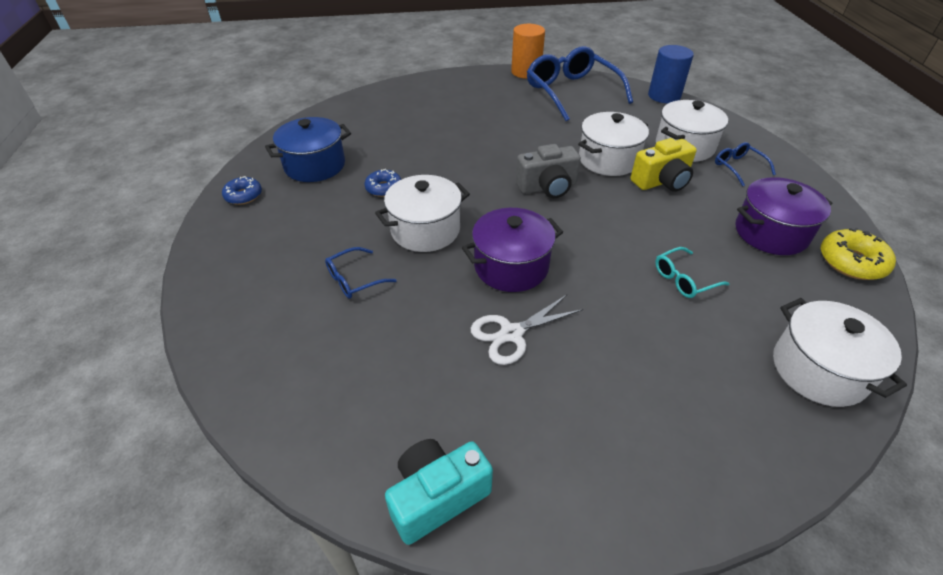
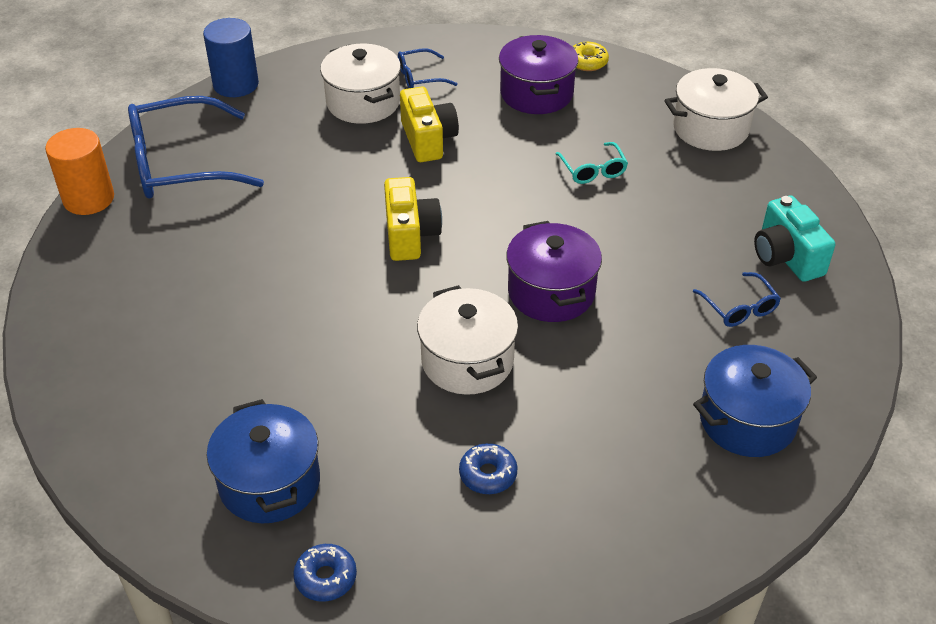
camera: 80 degrees left, 0 degrees up
(354, 279) = (549, 437): blue glasses -> blue glasses (739, 308)
(380, 413) = (747, 420): none -> blue pot
(384, 188) = (360, 398): blue donut -> blue donut (488, 474)
(437, 496) = (833, 385): turquoise camera -> turquoise camera (786, 257)
(511, 334) = (652, 308): white scissors -> none
(547, 187) = (410, 235): grey camera -> yellow camera
(608, 160) = (368, 170): white pot -> none
(851, 262) = (587, 62): yellow donut -> yellow donut, size x0.66

